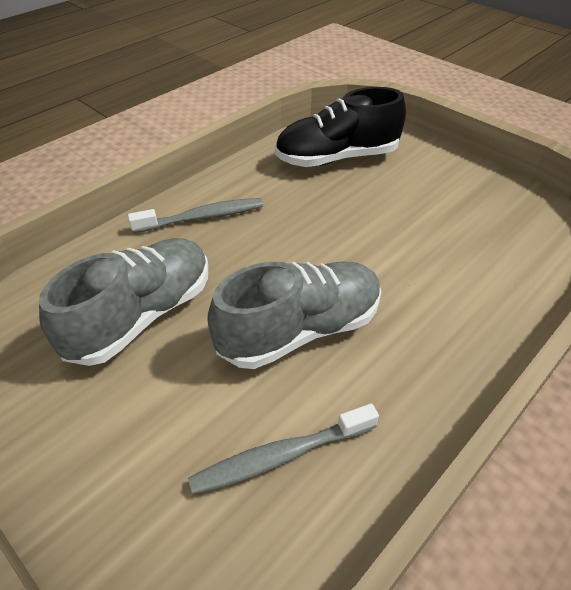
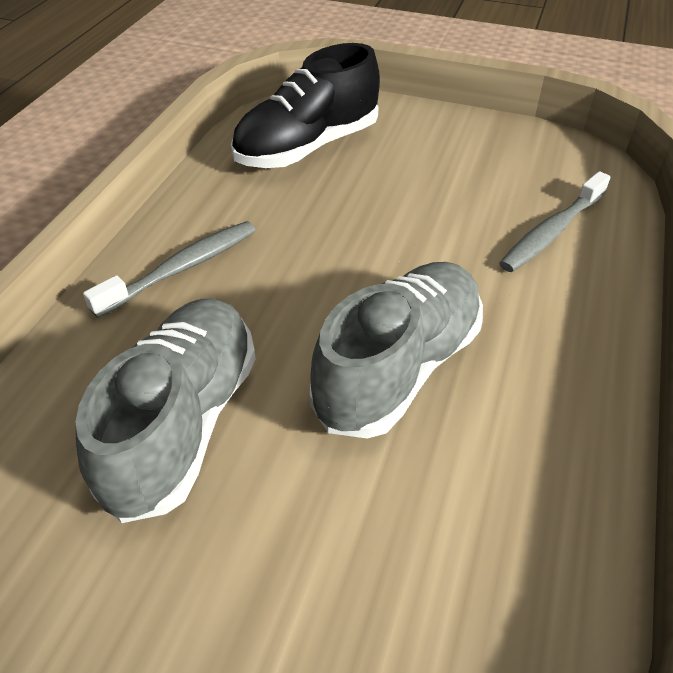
camera: 25 degrees left, 0 degrees up
(280, 456) = (473, 525): grey toothbrush -> grey toothbrush (551, 232)

